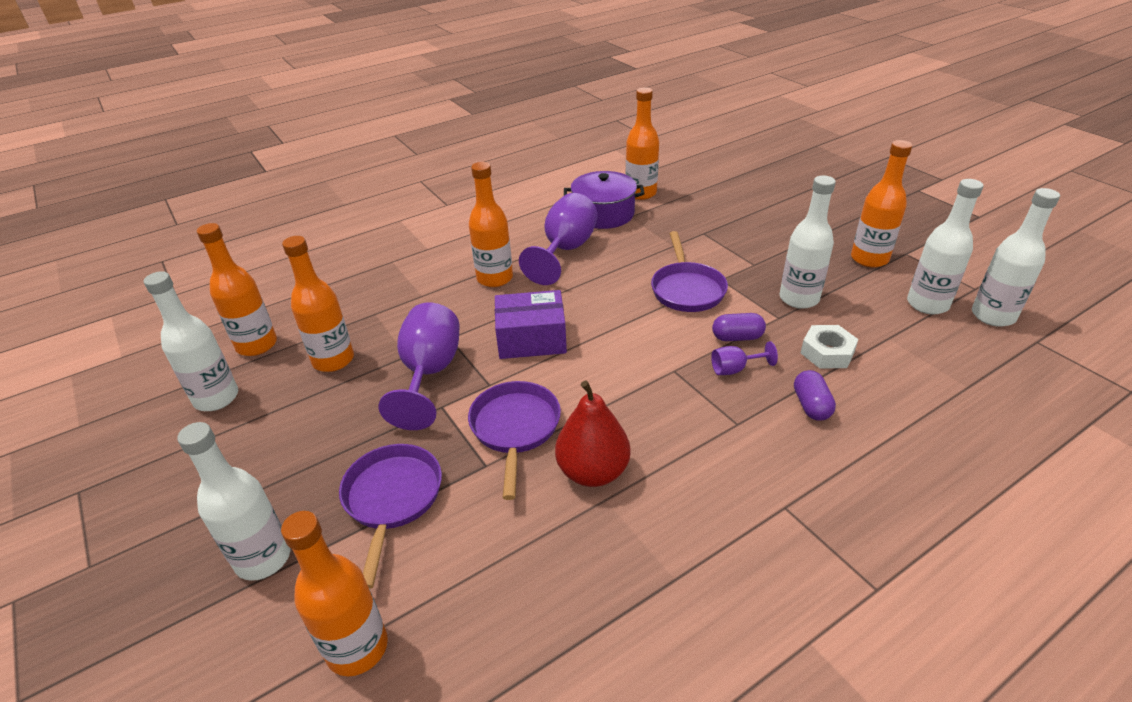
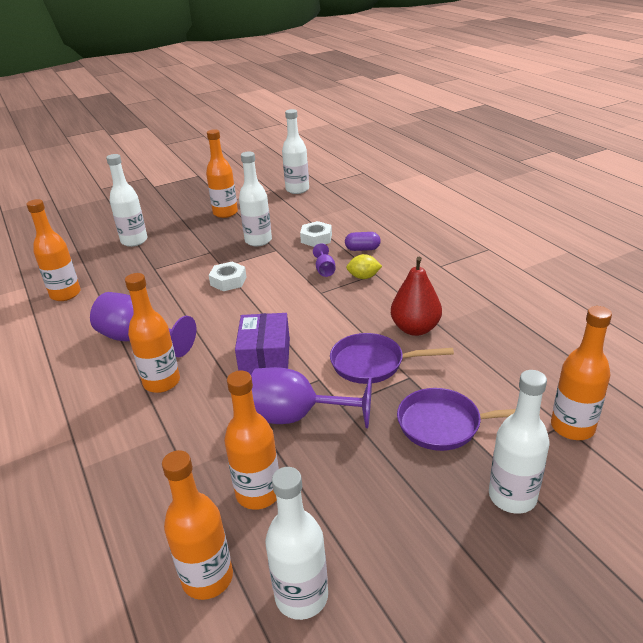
camera: 85 degrees left, 5 degrees down
(603, 214) = (87, 316): purple pot -> none
(687, 289) = (228, 281): purple pan -> white nut
(724, 411) = (364, 277): none -> yellow lemon
(737, 337) = (292, 266): purple capsule -> none
(927, 304) = (280, 204): white bottle -> white bottle (134, 241)

